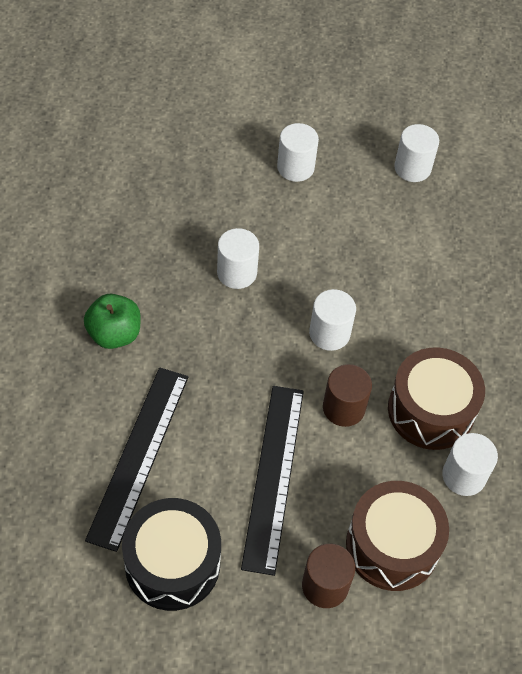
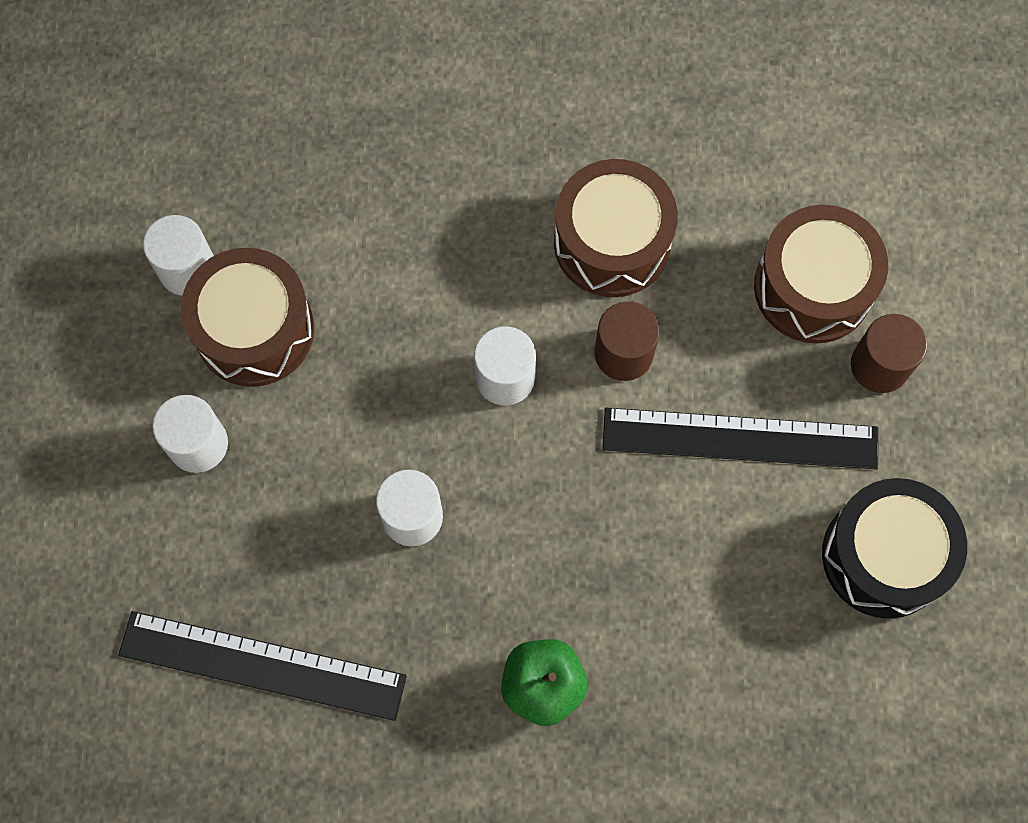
camera: 90 degrees left, 15 degrees up
(138, 455) = (736, 622): black ruler -> black ruler (262, 666)
(370, 199) = (254, 329): none -> brown drum
(463, 476) = (703, 202): white cylinder -> none

